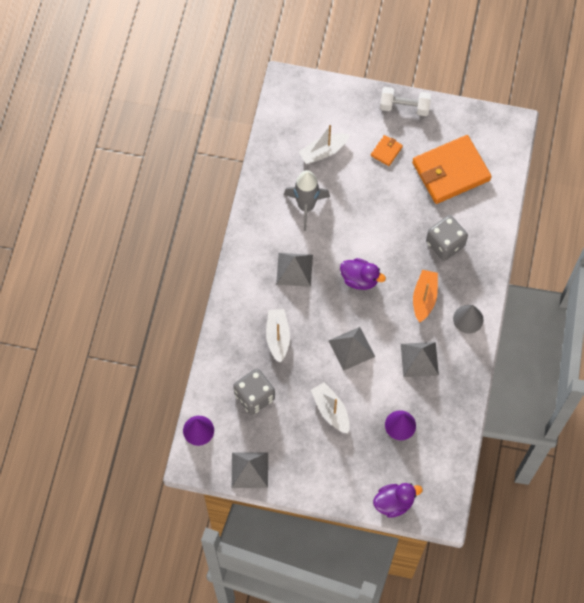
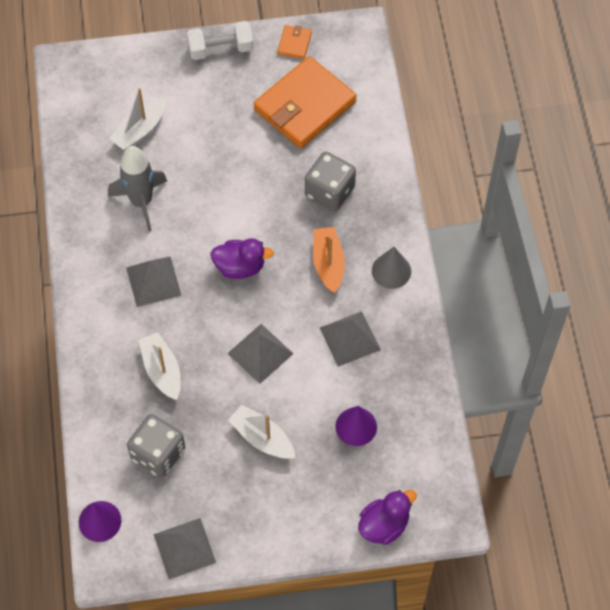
camera: 20 degrees left, 5 degrees down
(386, 151) = (217, 106): orange wallet -> orange wallet (294, 43)

